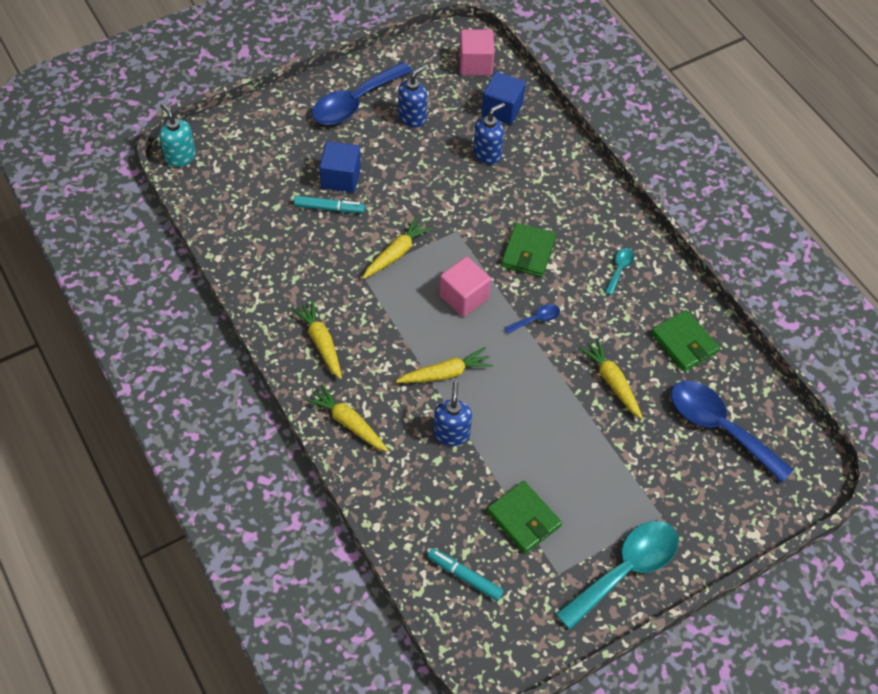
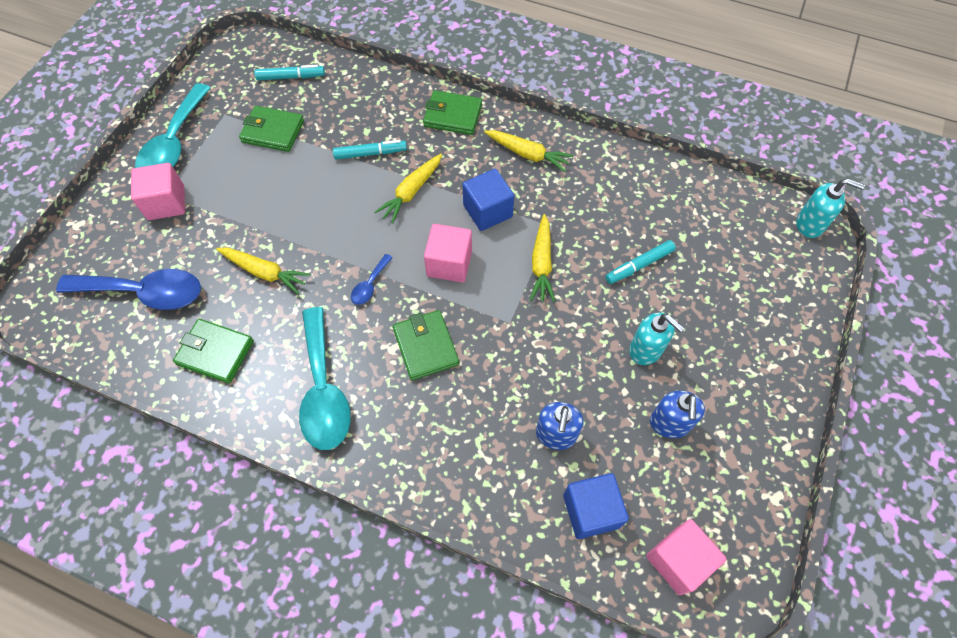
camera: 145 degrees right, 5 degrees up
(341, 178) = (662, 302): blue cube -> blue cube (487, 211)
(348, 423) = (452, 115): yellow carrot -> green wallet
(355, 102) = (741, 398): blue spoon -> none
(383, 160) = (646, 350): none -> turquoise soap dispenser
(451, 433) = (370, 153): blue soap dispenser -> turquoise marker
(619, 269) = (323, 390): turquoise spoon -> turquoise spoon, size x2.24
(663, 504) = (166, 203): none -> pink cube

